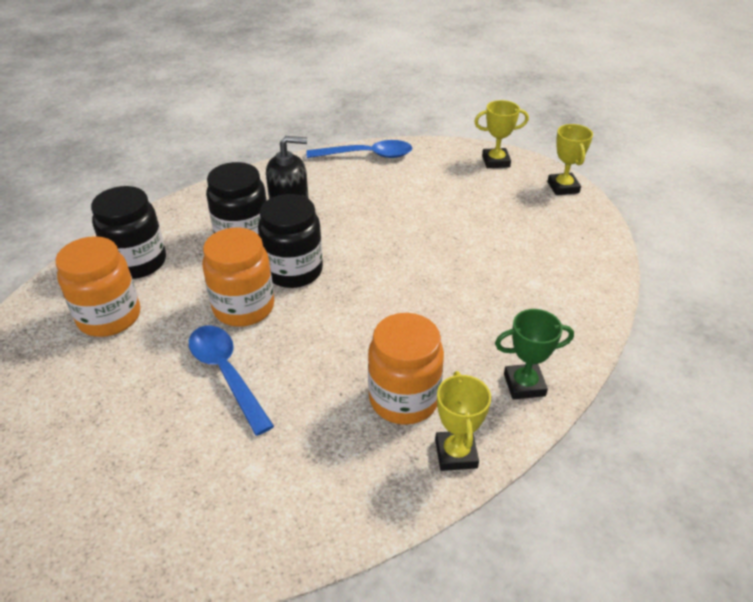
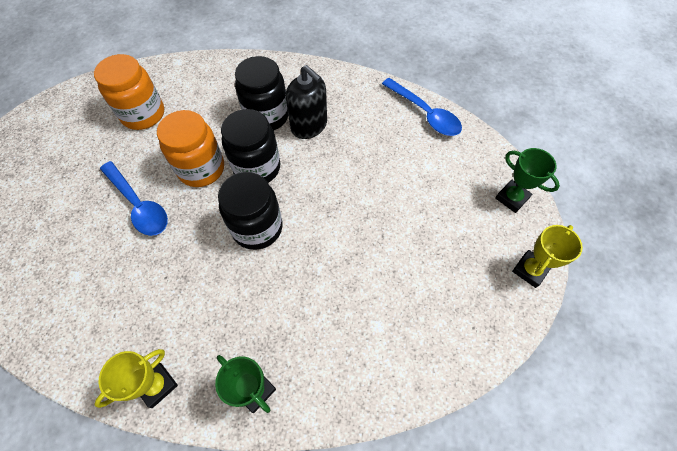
camera: 50 degrees right, 20 degrees up
(137, 262) = (198, 88): black jar -> black jar (257, 228)
(226, 374) = (139, 205): blue spoon -> blue spoon turned 120 degrees clockwise
(404, 399) = (185, 318): orange jar -> none
(496, 161) = (511, 198): yellow trophy -> green trophy

